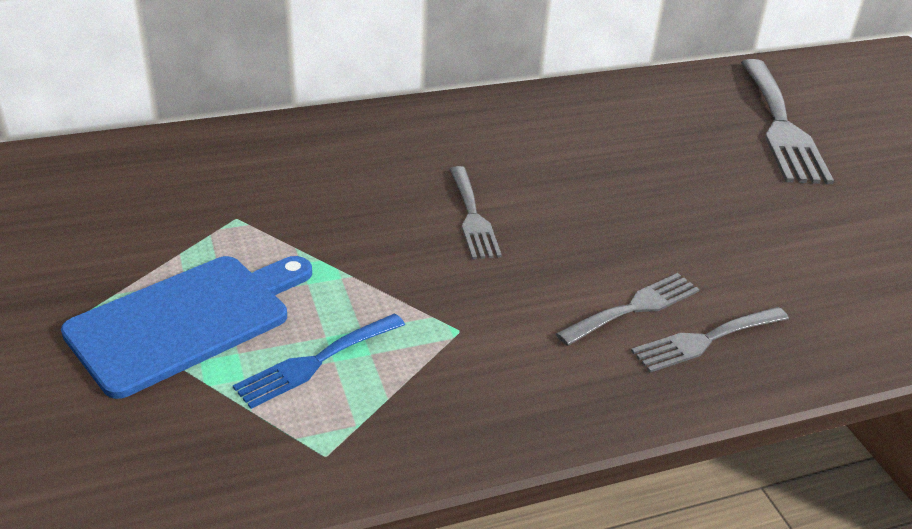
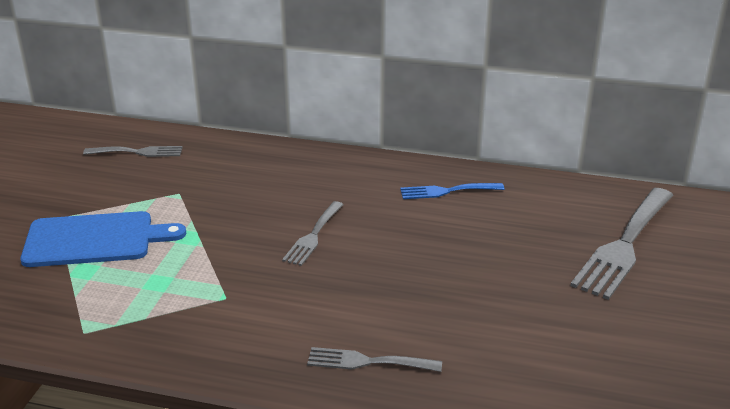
camera: 35 degrees right, 5 degrees down
(315, 362) = (131, 285): blue fork -> blue fork (446, 191)
(634, 308) = (346, 325): grey fork -> grey fork (138, 152)

